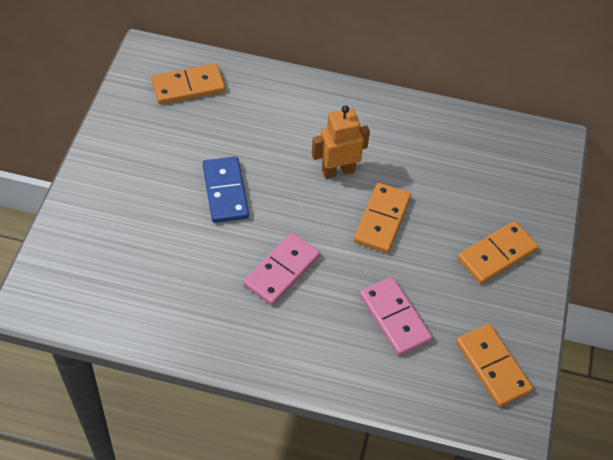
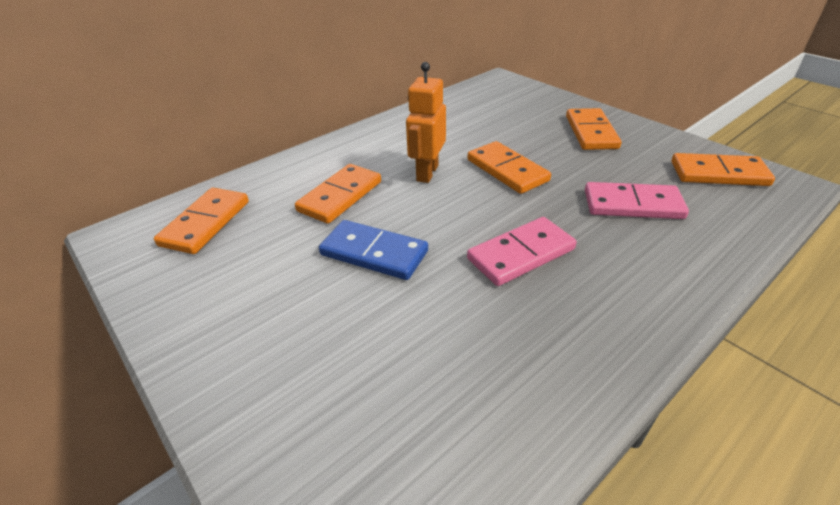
camera: 50 degrees left, 15 degrees down
(269, 137) = (340, 196): none -> orange domino
(282, 271) = (521, 254): pink domino -> pink domino turned 75 degrees clockwise

